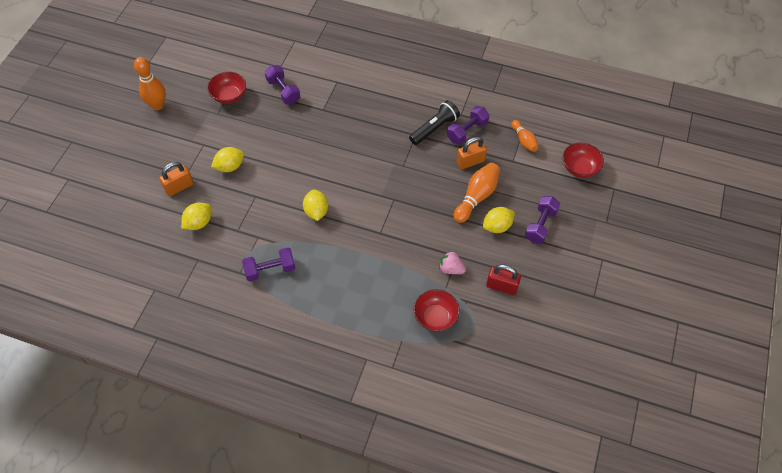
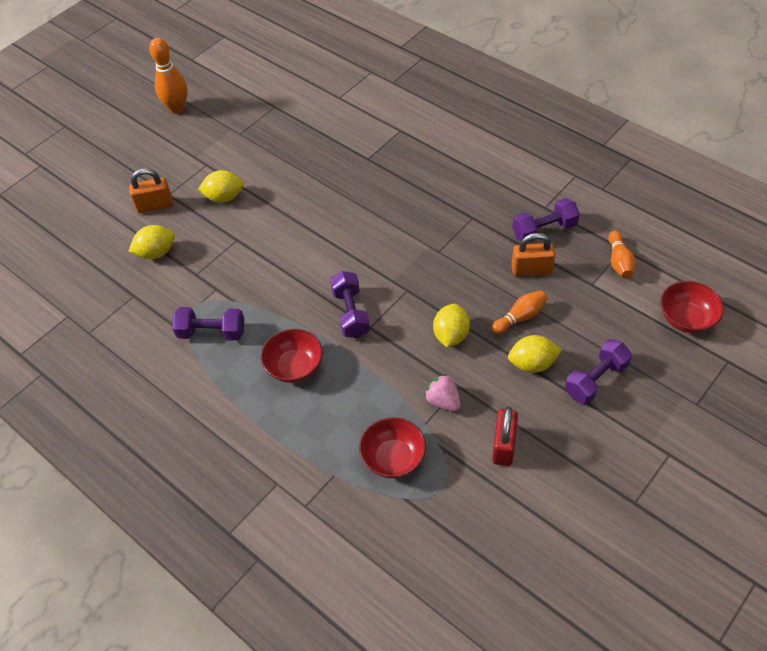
camera: 25 degrees right, 5 degrees down
(229, 96) = (263, 117): red bowl -> red bowl (294, 367)
(283, 91) = (329, 126): purple dumbbell -> purple dumbbell (351, 313)
(316, 211) = (301, 278): yellow lemon -> yellow lemon (451, 335)
(434, 128) = (501, 216): black flashlight -> none
(476, 197) = (520, 317): orange bowling pin -> orange bowling pin, size x0.63
(501, 286) = (503, 446): red padlock -> red padlock turned 60 degrees clockwise

